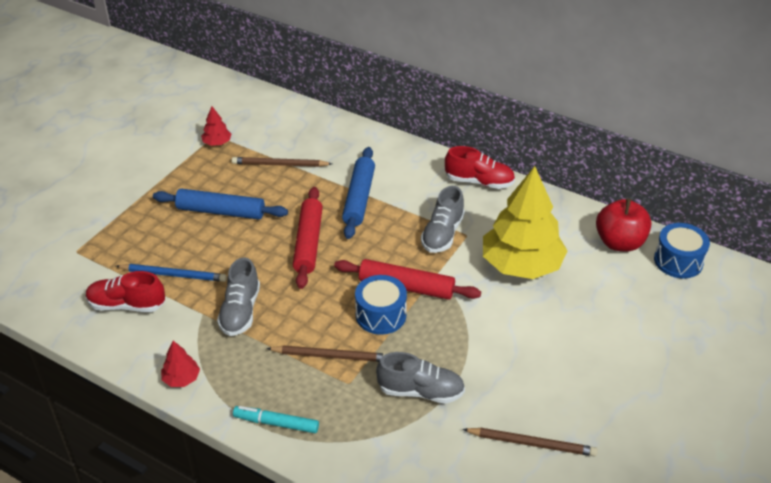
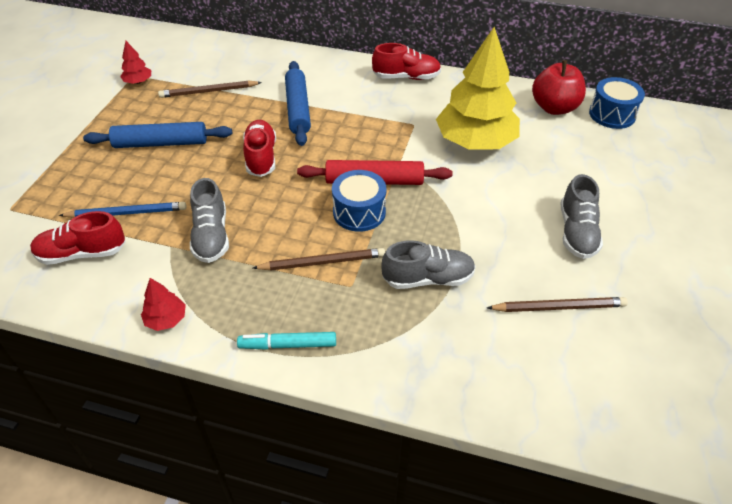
camera: 15 degrees left, 5 degrees up
(308, 243) = (261, 157): red rolling pin -> red shoe
(442, 234) = (390, 127): grey shoe -> grey shoe (576, 232)

